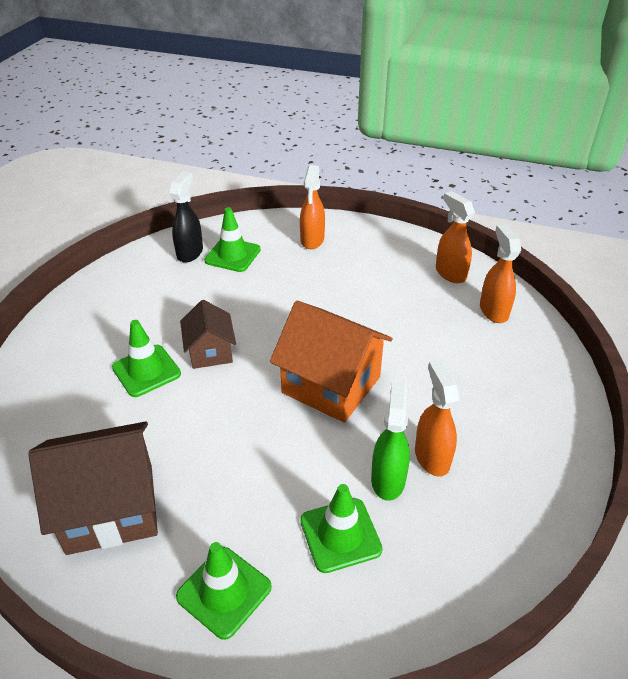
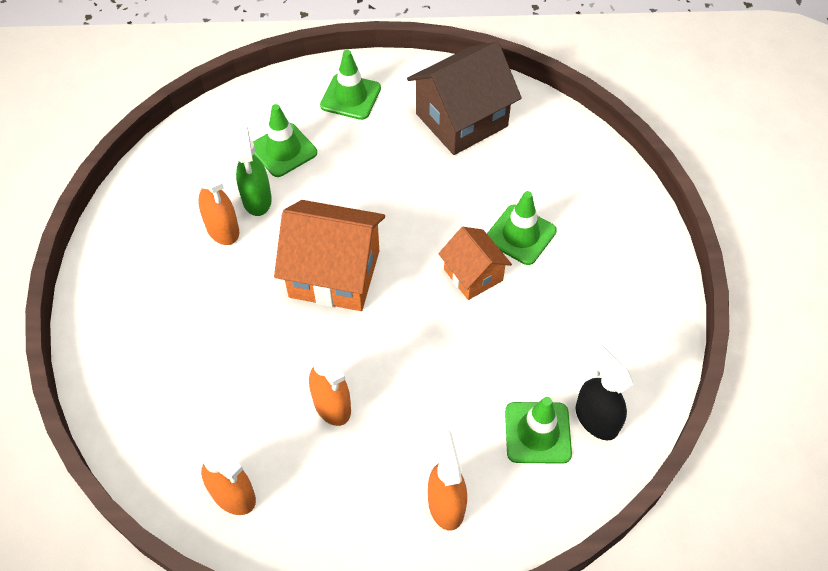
camera: 160 degrees right, 15 degrees up
(190, 252) = (595, 419): black spray bottle -> black spray bottle turned 150 degrees clockwise
(210, 352) = (473, 275): brown house -> orange house
(493, 311) = (171, 437): orange spray bottle -> orange spray bottle (332, 405)

